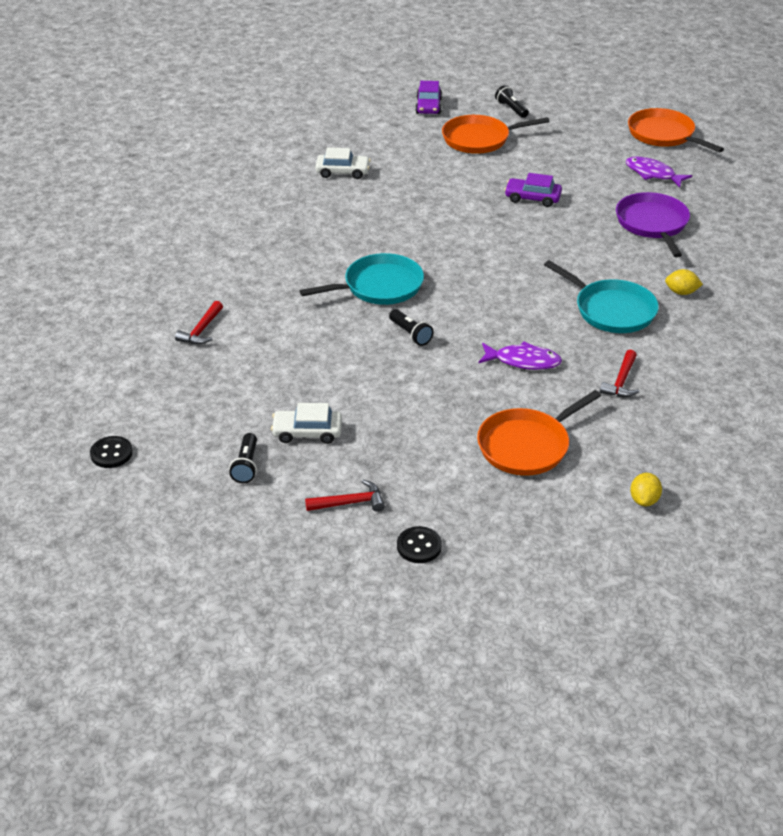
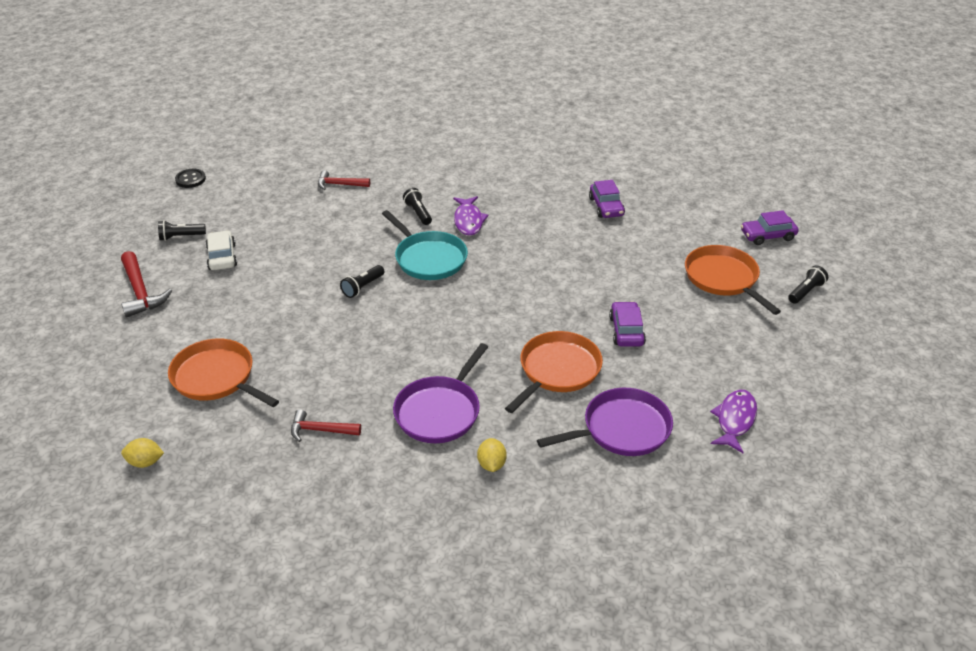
camera: 75 degrees right, 0 degrees up
(292, 282) = (418, 213): none -> black flashlight
(343, 172) = (606, 207): white car -> purple car
(350, 503) = (140, 292): red hammer -> red hammer, size x1.53
(419, 546) = (90, 334): black button -> none
(523, 361) = (338, 360): purple fish -> purple fish (468, 221)
(611, 310) = (439, 412): turquoise pan -> purple pan
(663, 135) = (838, 422): orange pan -> orange pan (557, 370)

